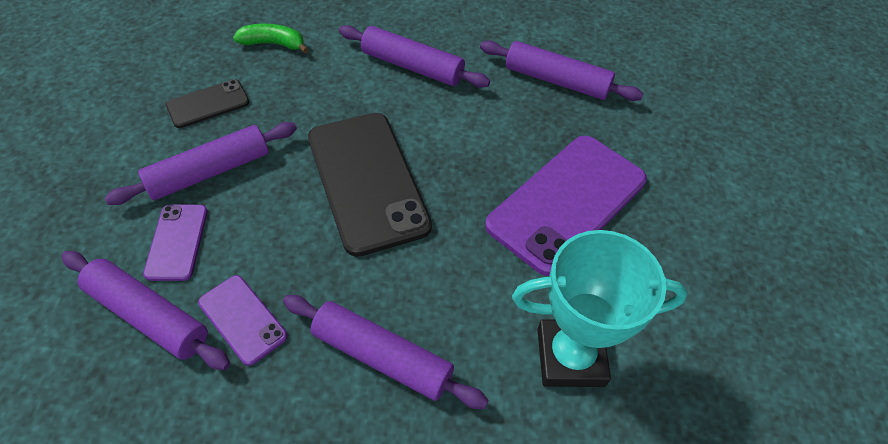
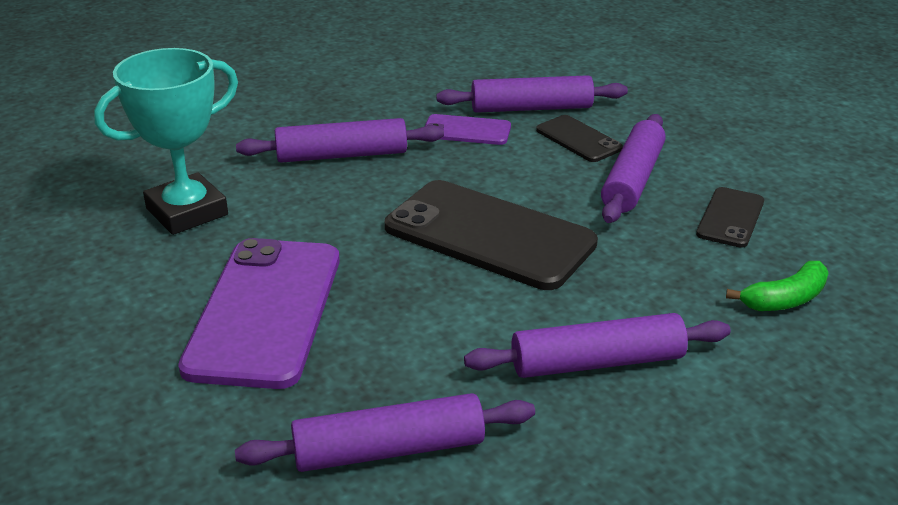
camera: 145 degrees right, 20 degrees down
(177, 242) = (578, 139): purple phone -> black phone

